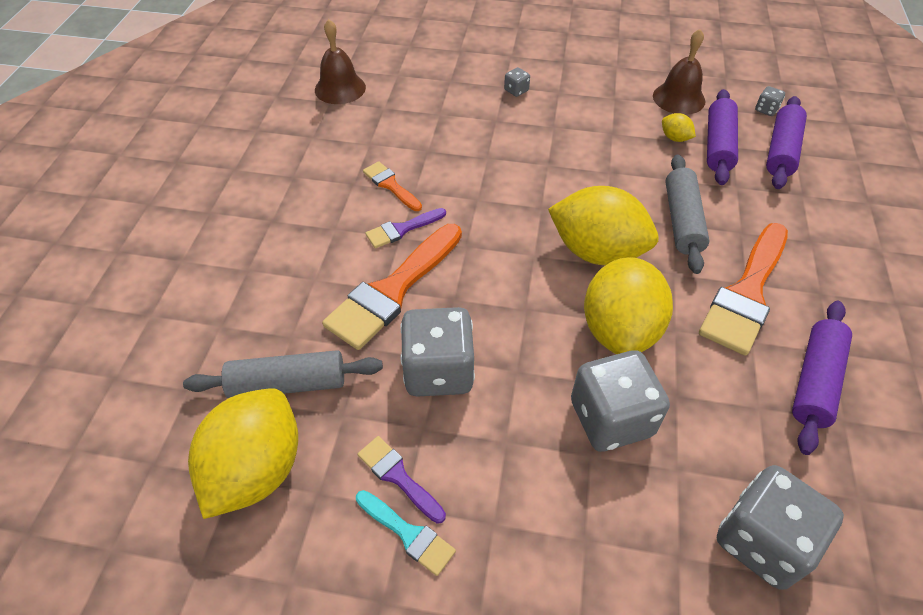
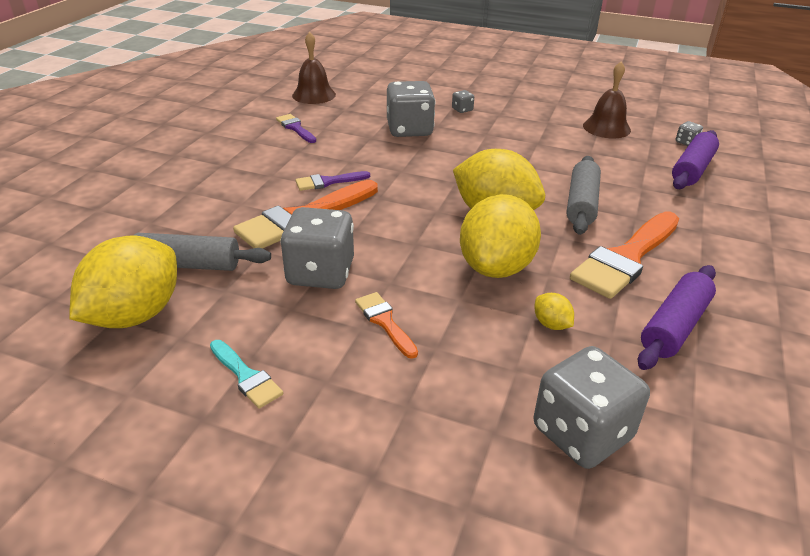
camera: 10 degrees right, 15 degrees down
(390, 185) = (330, 155): orange brush -> orange brush (385, 322)
(398, 476) = (254, 337): purple brush -> purple brush (295, 128)
(611, 418) = (465, 325): grey dice -> grey dice (409, 130)
(675, 138) = (594, 152): yellow lemon -> yellow lemon (551, 324)
(718, 145) = (632, 160): purple rolling pin -> none

